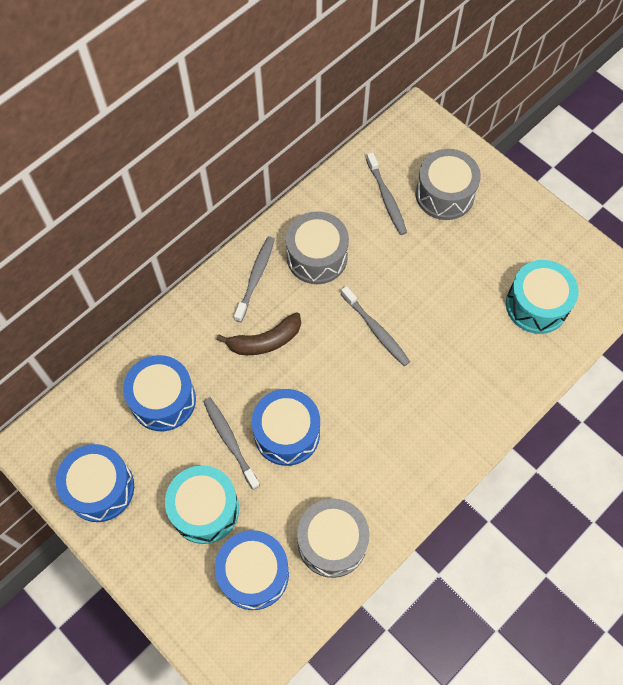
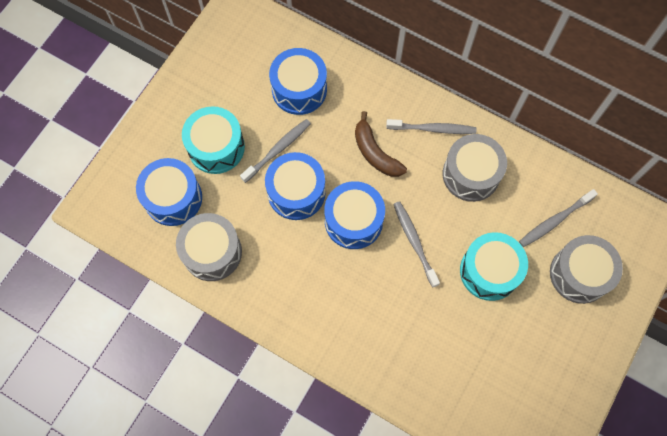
camera: 75 degrees right, 5 degrees up
(100, 488) = (215, 67): blue drum -> blue drum (353, 221)
(376, 329) = (414, 242): grey toothbrush -> grey toothbrush turned 120 degrees clockwise
(536, 305) = (487, 386): turquoise drum -> turquoise drum (489, 271)

